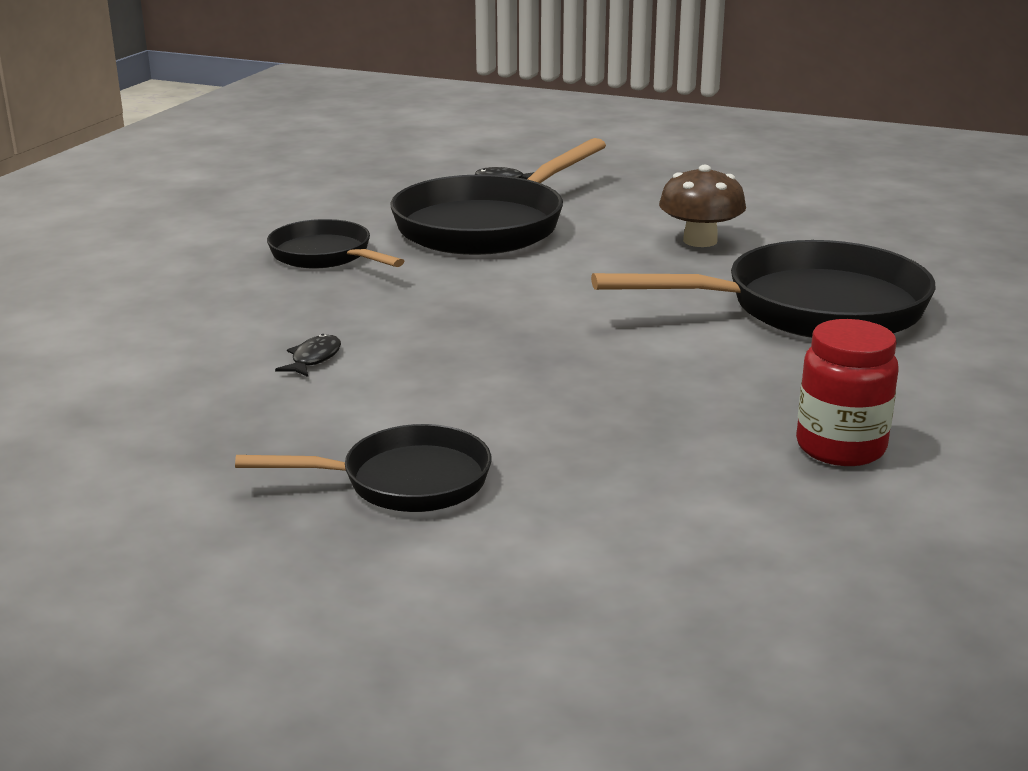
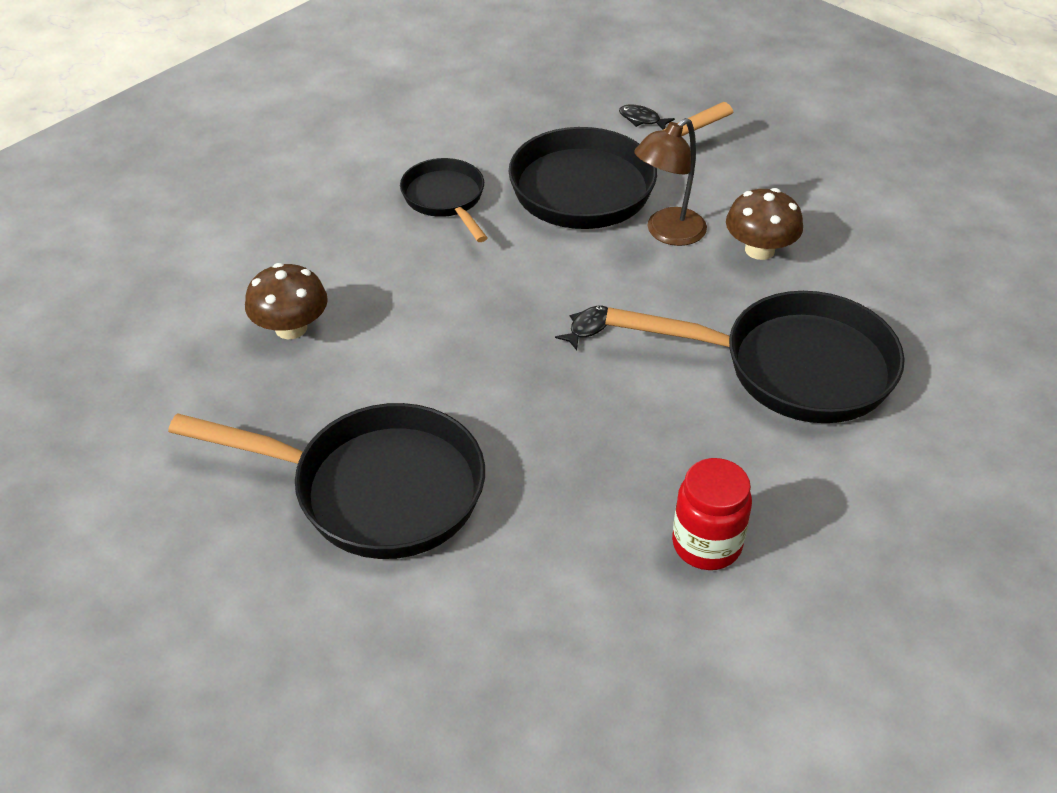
camera: 20 degrees right, 20 degrees up
(198, 373) = (291, 328): none -> brown mushroom
(314, 359) = (377, 331): black fish -> black fish (587, 327)
(404, 481) = (375, 489): black pan -> black pan, size x1.75
(594, 244) = (667, 233): none -> brown lamp

